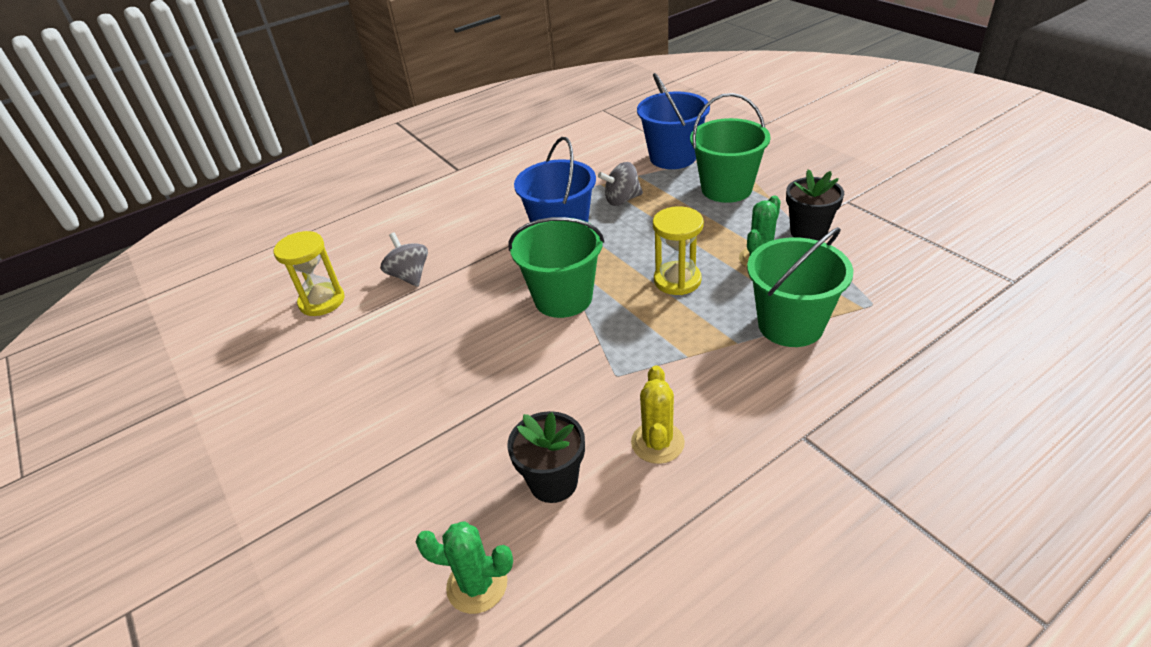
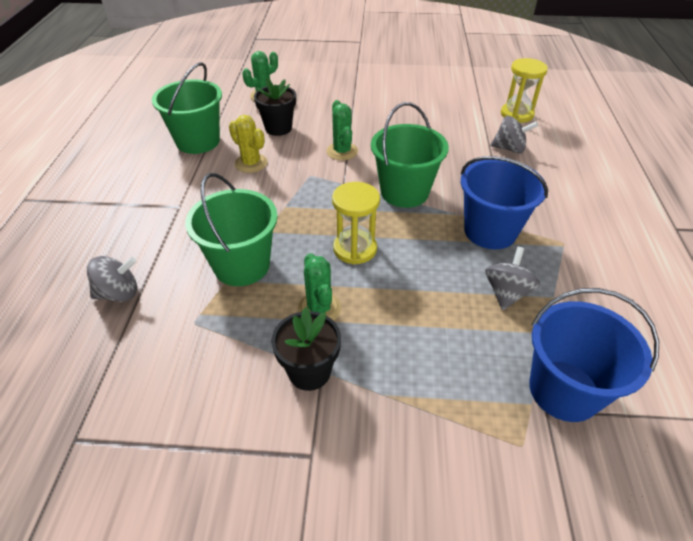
camera: 125 degrees right, 5 degrees up
(541, 382) = (342, 151): none -> green cactus
(726, 189) = (447, 379): green bucket -> green bucket (198, 141)
(934, 369) = (119, 293): none -> grey spinning top

